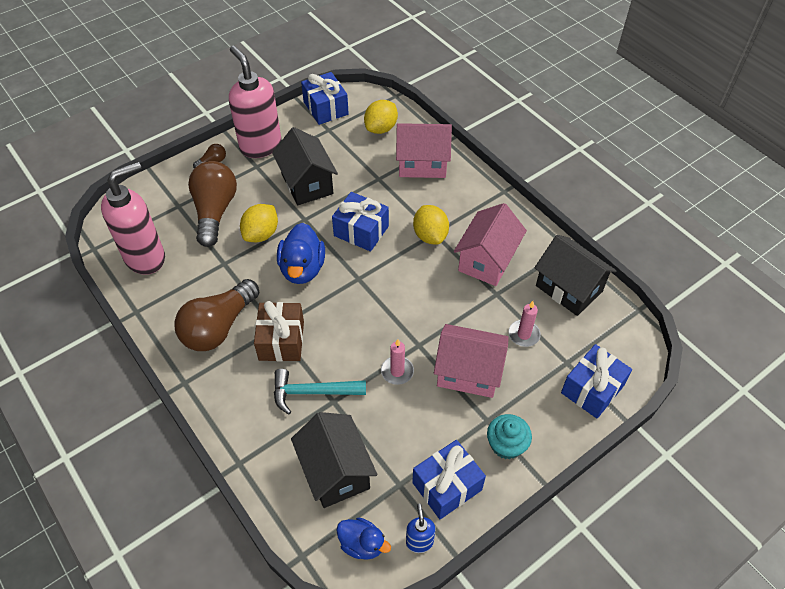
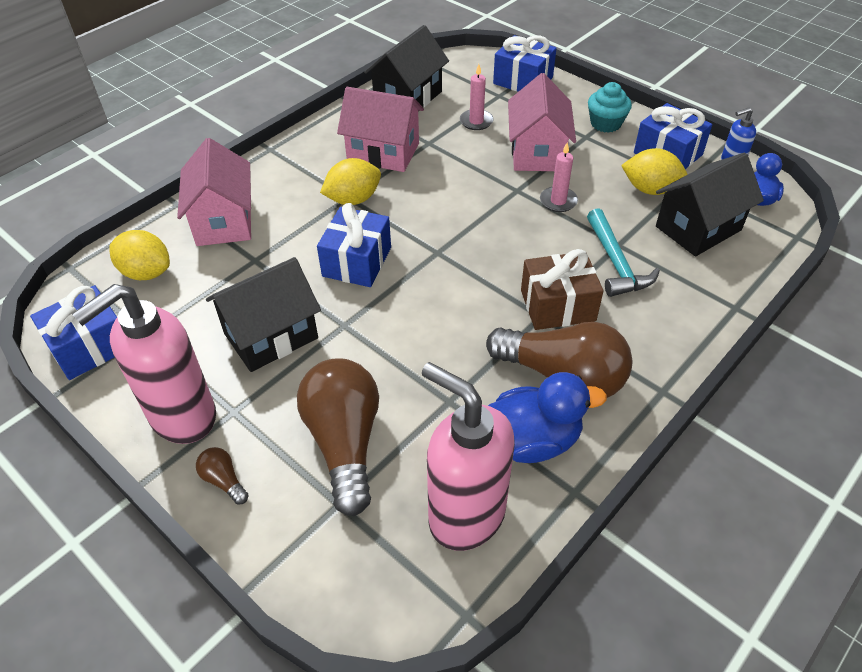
camera: 100 degrees left, 5 degrees down
(215, 211) = (345, 442): brown light bulb -> brown light bulb turned 90 degrees clockwise
(261, 234) = (382, 368): yellow lemon -> yellow lemon (650, 189)
(302, 269) = (436, 308): blue duck -> blue duck (532, 441)

